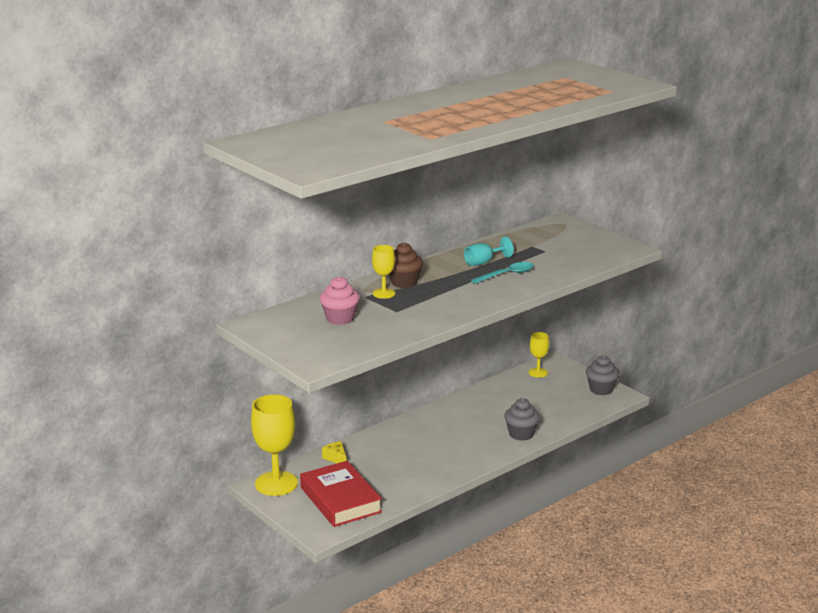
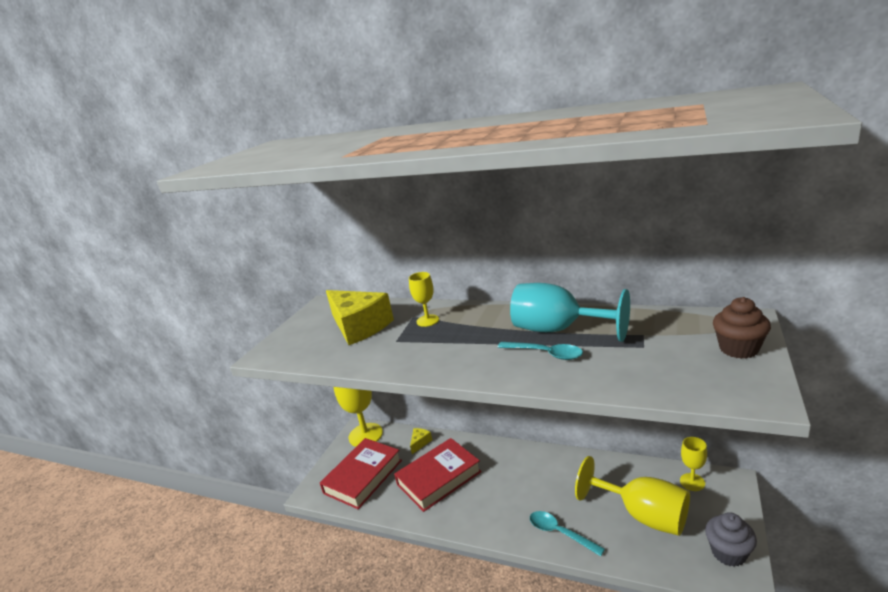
camera: 65 degrees right, 0 degrees up
(340, 319) = (359, 327): pink cupcake -> yellow cheese
(398, 463) = (439, 478): none -> red book
(404, 282) = (460, 318): brown cupcake -> brown cupcake (738, 349)
(483, 262) = (558, 330): turquoise goblet -> turquoise goblet, size x1.91
(521, 434) = (560, 533): grey cupcake -> turquoise spoon
(543, 400) = (643, 515): none -> yellow goblet

